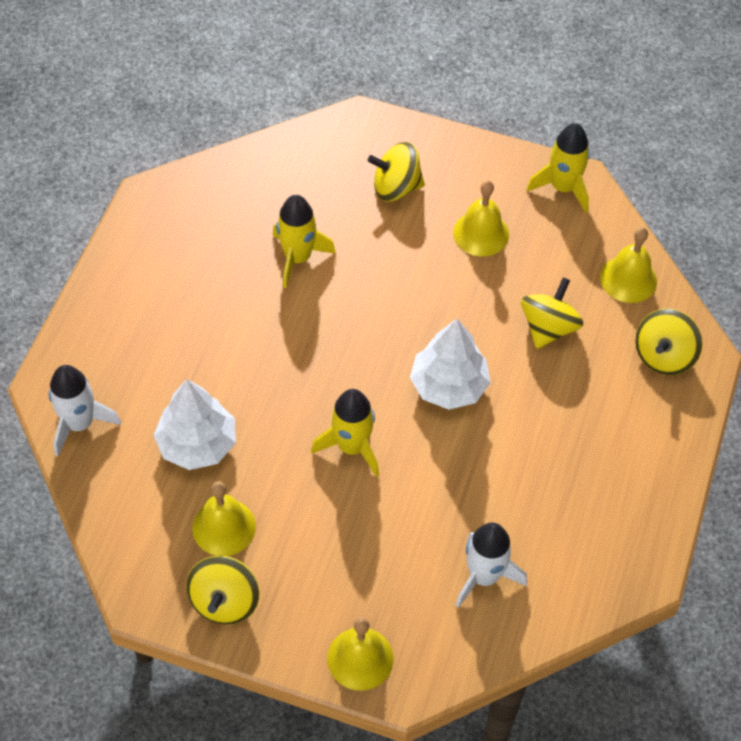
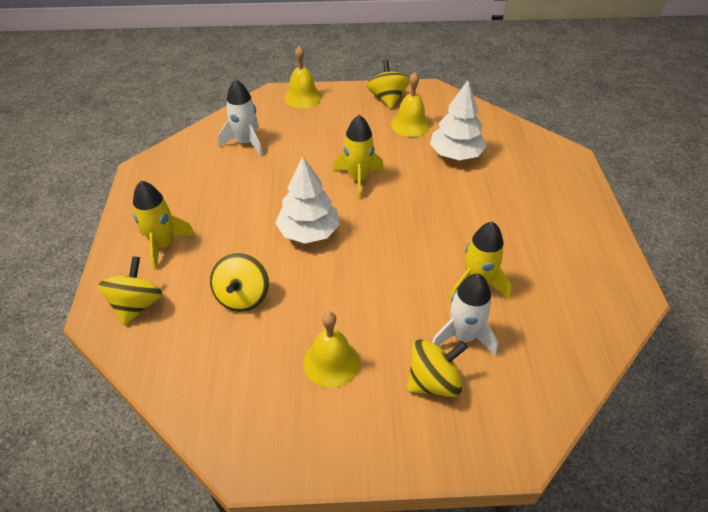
camera: 160 degrees right, 10 degrees down
(79, 424) = (533, 144): white rocket -> white rocket (463, 336)
(563, 188) = (264, 446): yellow rocket -> yellow rocket (163, 245)
(628, 279) = (176, 364): yellow bell -> none

